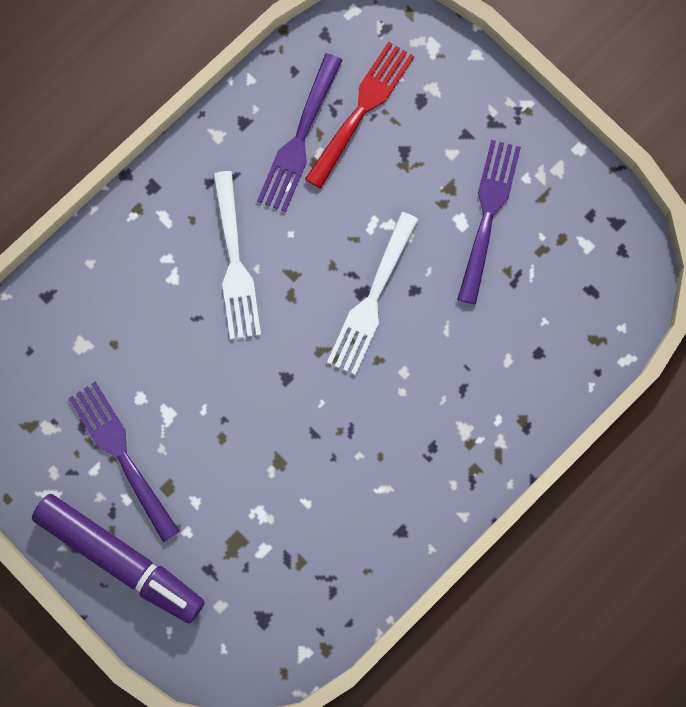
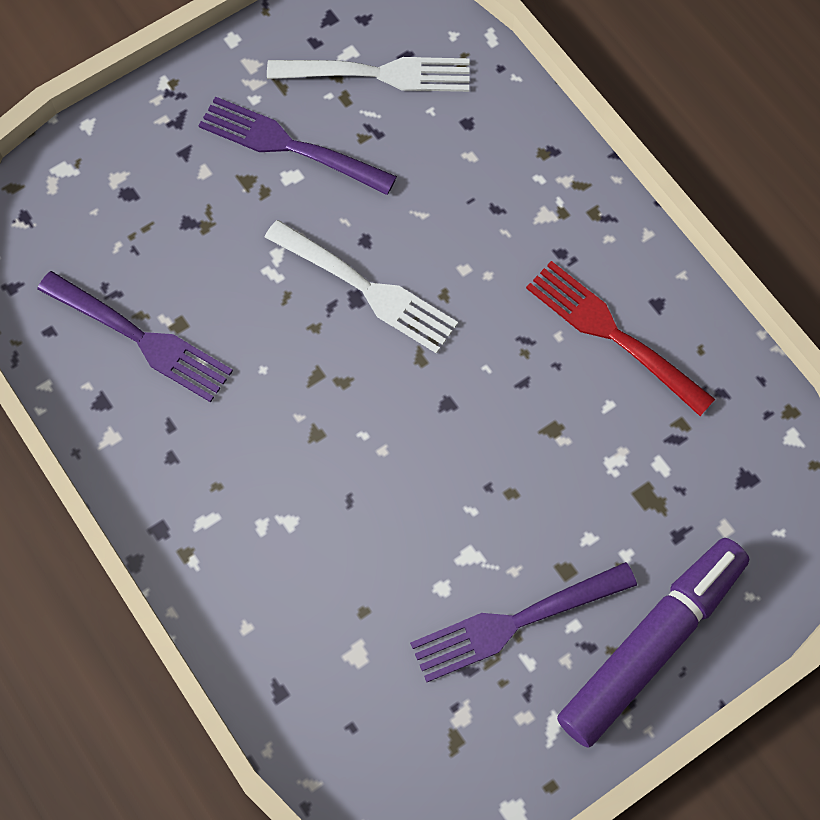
camera: 80 degrees left, 10 degrees down
(234, 261) = (283, 442): white fork -> white fork (377, 74)
(361, 111) = (124, 262): red fork -> red fork (614, 335)

